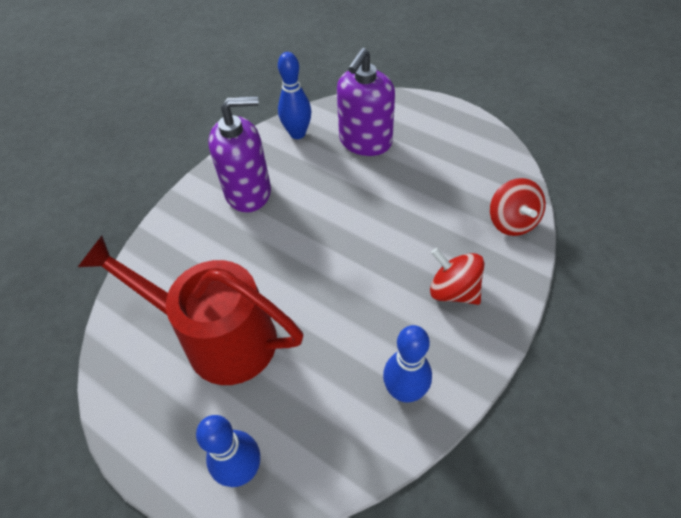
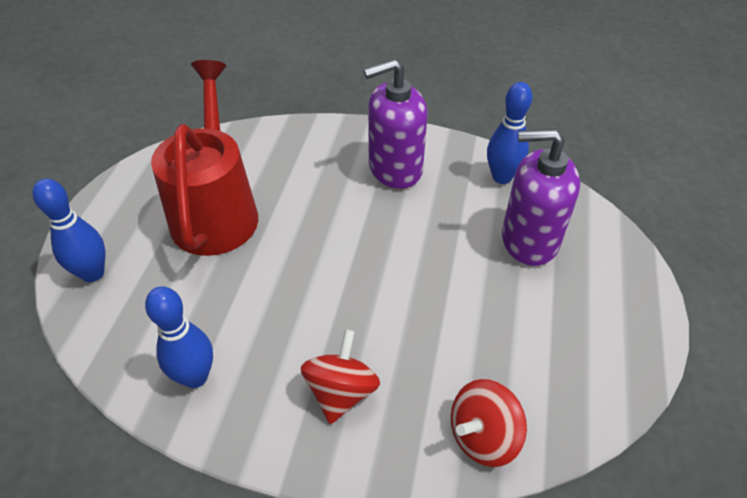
camera: 65 degrees right, 5 degrees down
(248, 192) = (395, 168): purple soap dispenser -> purple soap dispenser turned 105 degrees clockwise

